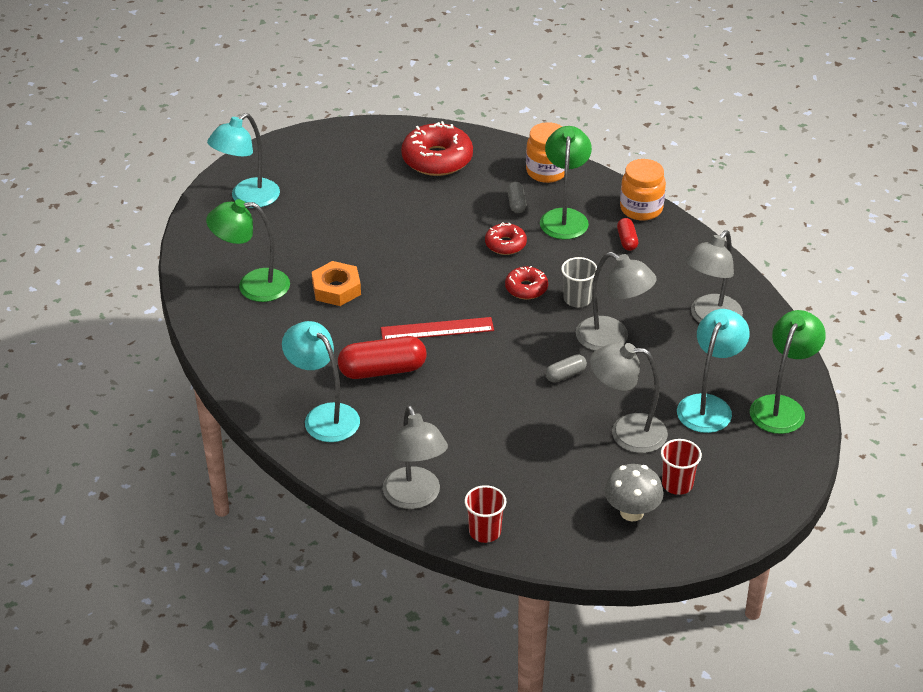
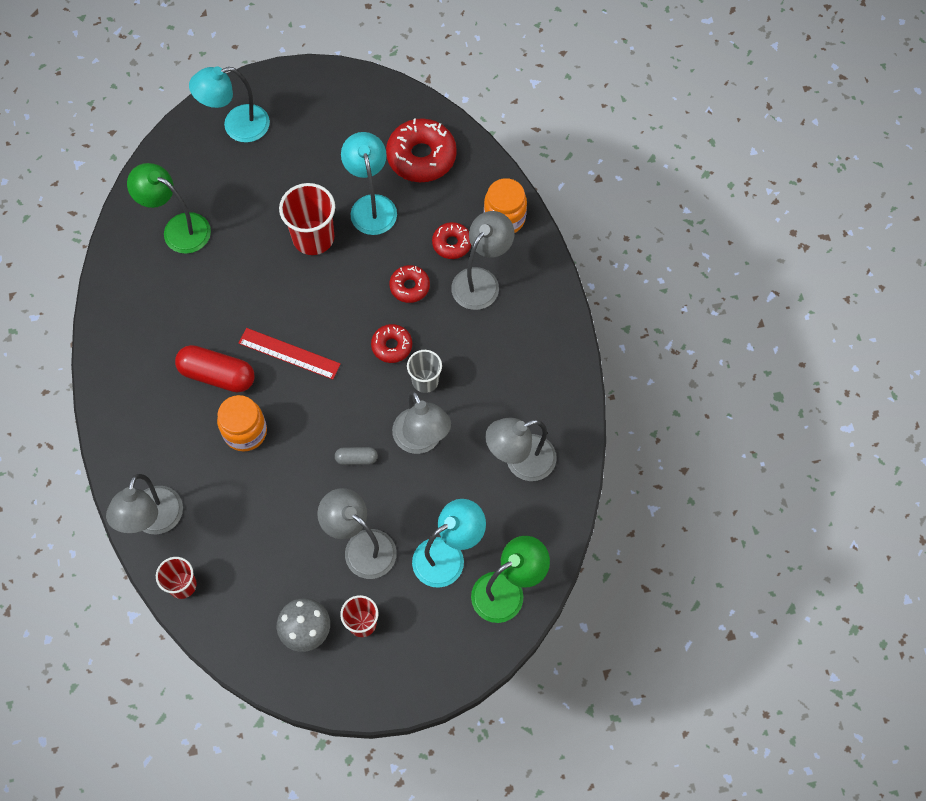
camera: 30 degrees right, 25 degrees up
(324, 416) = (142, 399): turquoise lamp -> turquoise lamp (371, 205)
(336, 289) = (240, 266): orange nut -> none
(388, 245) = (313, 237): none -> red cup
(516, 203) = (452, 244): grey capsule -> red donut
(564, 217) = (481, 280): green lamp -> grey lamp
(627, 240) = (515, 335): red capsule -> none
(641, 209) = (554, 304): orange jar -> orange jar (245, 432)

